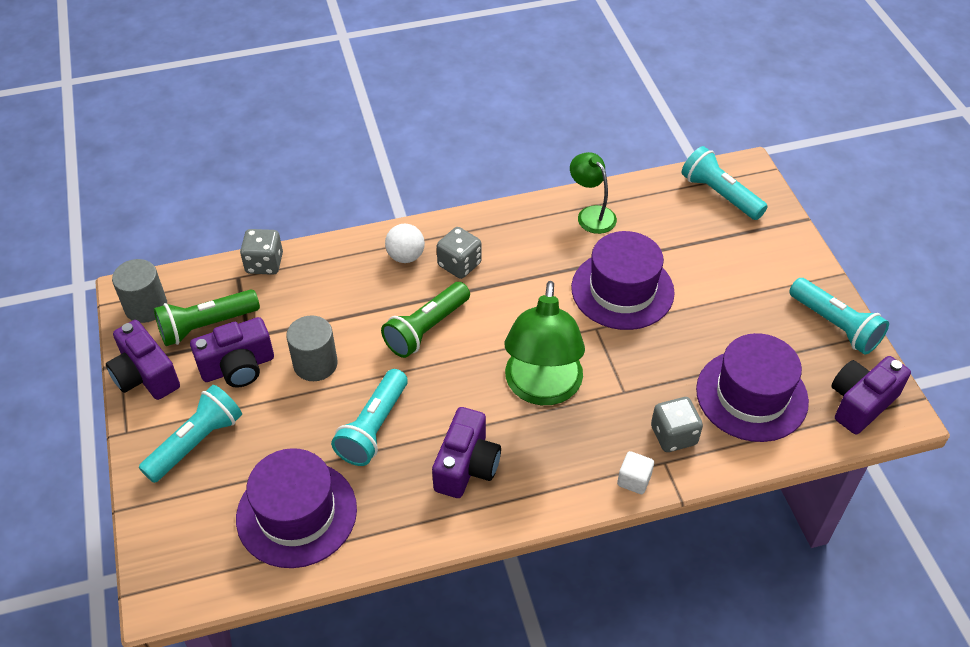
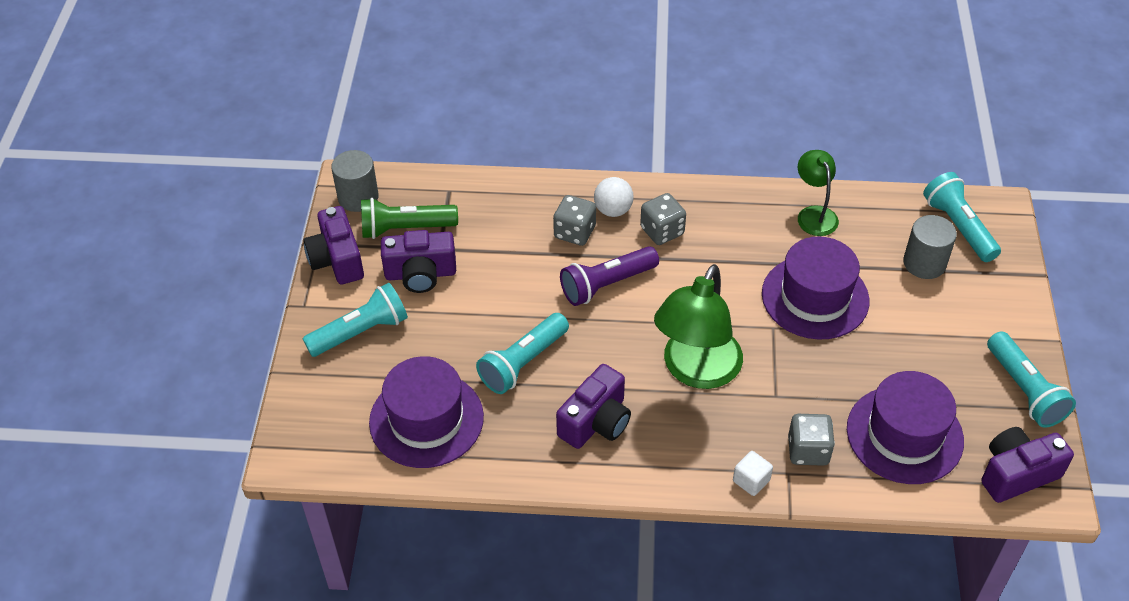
camera: 20 degrees right, 0 degrees up
(264, 264) = (478, 184): grey dice -> grey dice (574, 232)
(315, 364) = (491, 290): grey cylinder -> grey cylinder (924, 263)
(426, 329) = (606, 285): green flashlight -> purple flashlight

